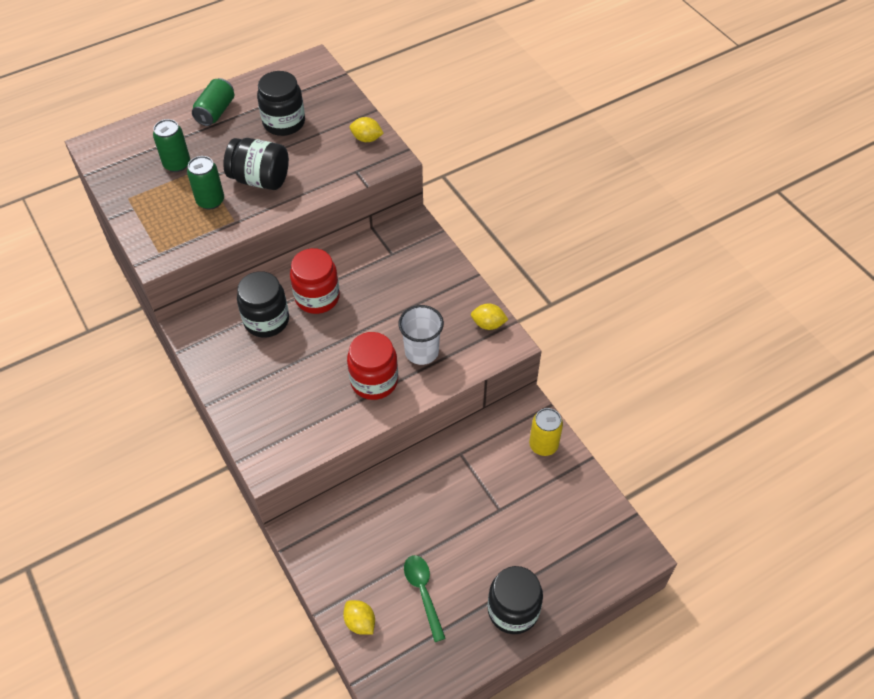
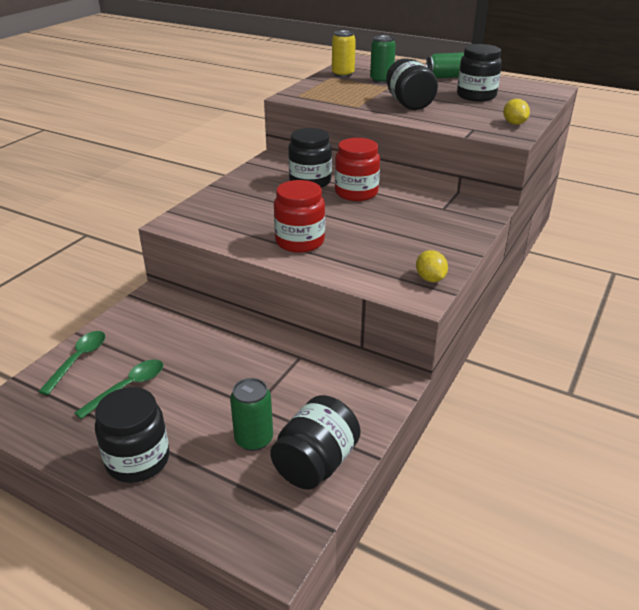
camera: 60 degrees right, 20 degrees down
(210, 201) = (364, 96): green can -> green can (254, 439)
(360, 622) = (78, 360): yellow lemon -> green spoon
(421, 351) = (356, 254): white cup -> none
(543, 445) = (359, 411): yellow can -> yellow can (343, 74)
(578, 496) = (316, 463): none -> black jar

